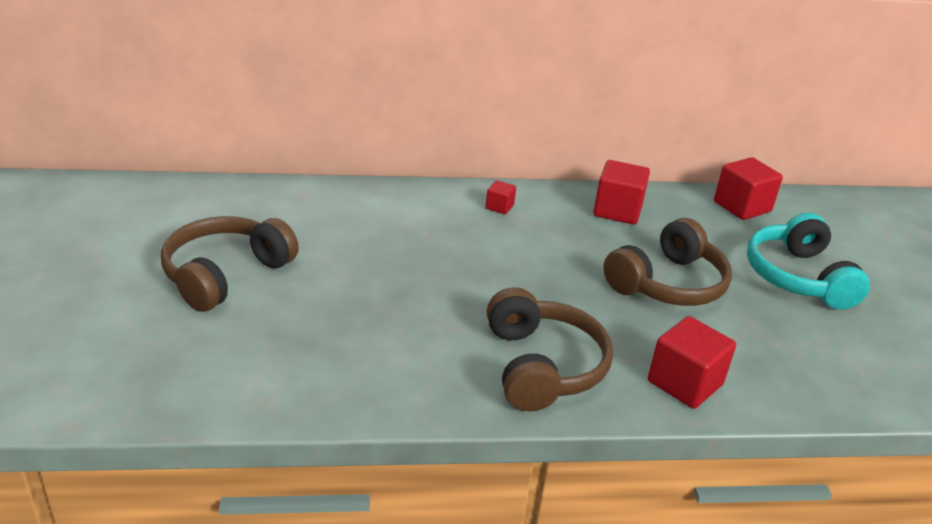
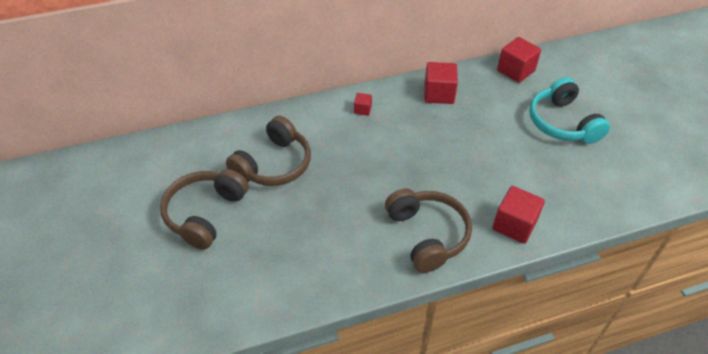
camera: 10 degrees left, 15 degrees up
(668, 284) = (485, 148): brown headphones -> brown headphones (274, 164)

